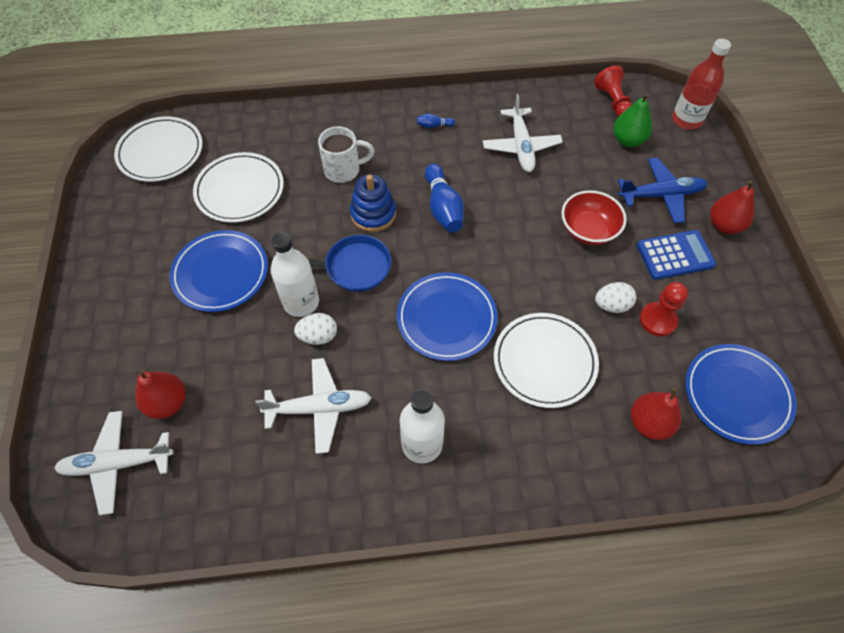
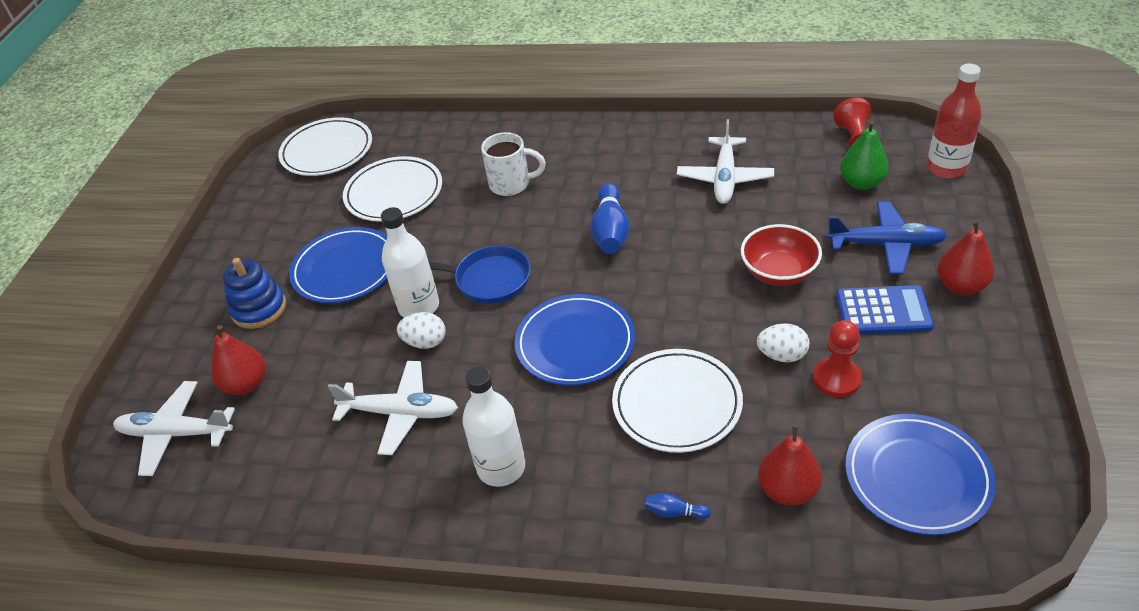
camera: 20 degrees right, 15 degrees down
(373, 214) = (529, 230): blue stacking toy -> blue stacking toy (259, 309)
(434, 126) = (628, 149): blue bowling pin -> blue bowling pin (674, 512)

